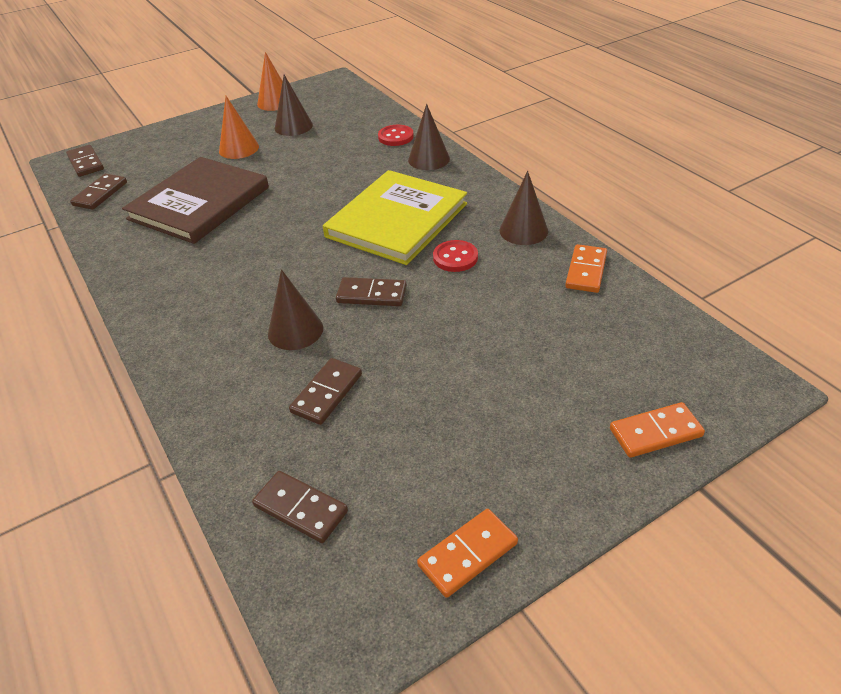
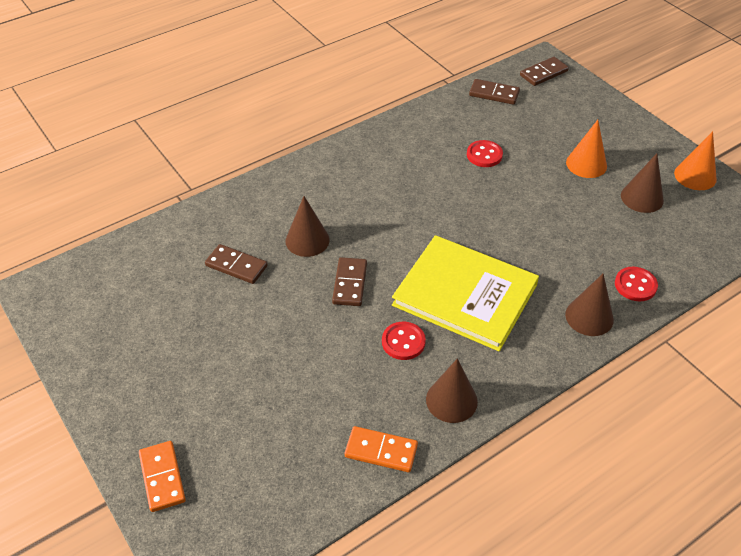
camera: 85 degrees right, 5 degrees up
(199, 203) = (484, 155): brown book -> red button
(301, 508) = (137, 263): brown domino -> none
(468, 554) = (82, 350): orange domino -> none

